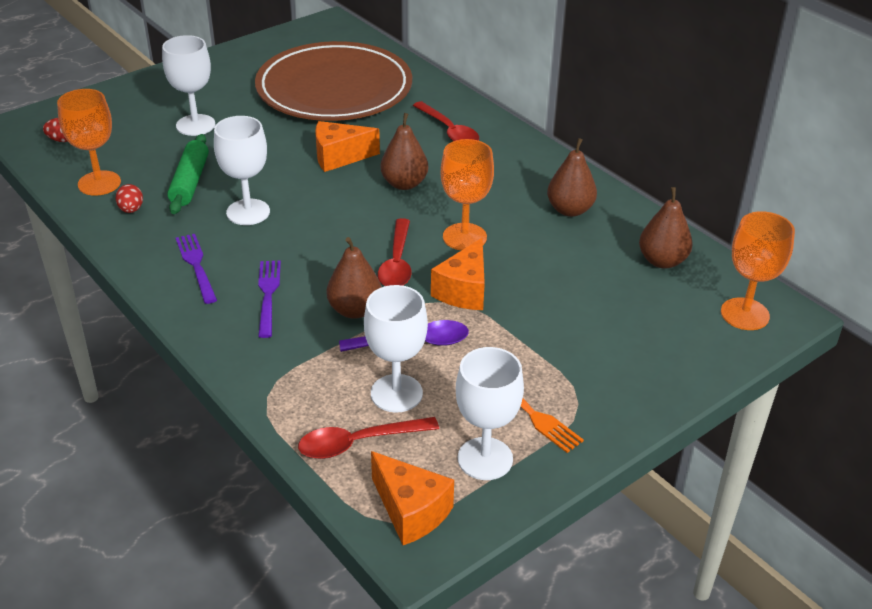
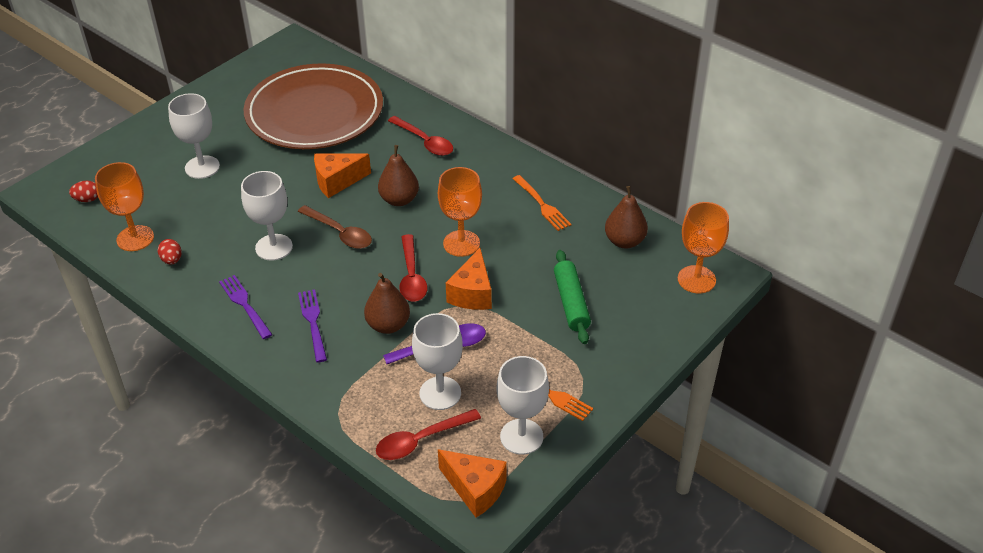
camera: 10 degrees left, 5 degrees up
(190, 182) = (214, 225): green rolling pin -> green rolling pin (571, 303)
(327, 208) = (340, 233): none -> brown spoon
(570, 210) = (542, 205): brown pear -> orange fork

